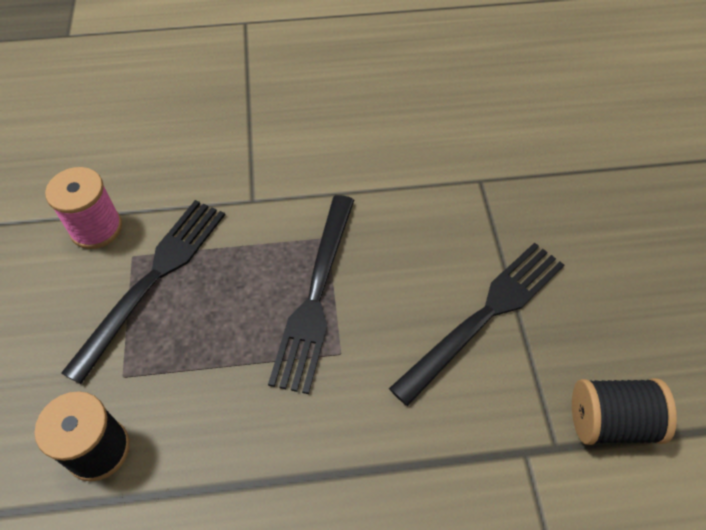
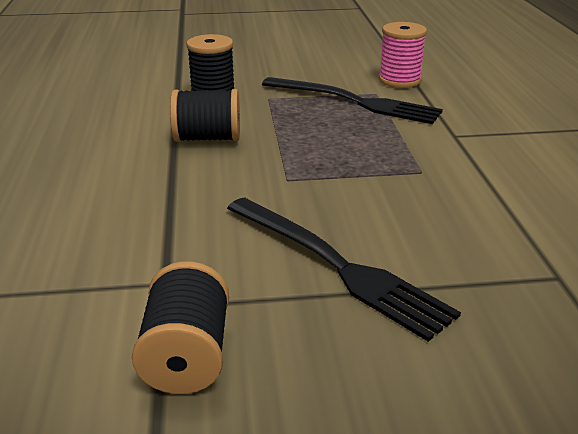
camera: 90 degrees right, 25 degrees down
(237, 443) = (207, 138): none -> black spool
(315, 295) = (350, 166): black fork -> none

